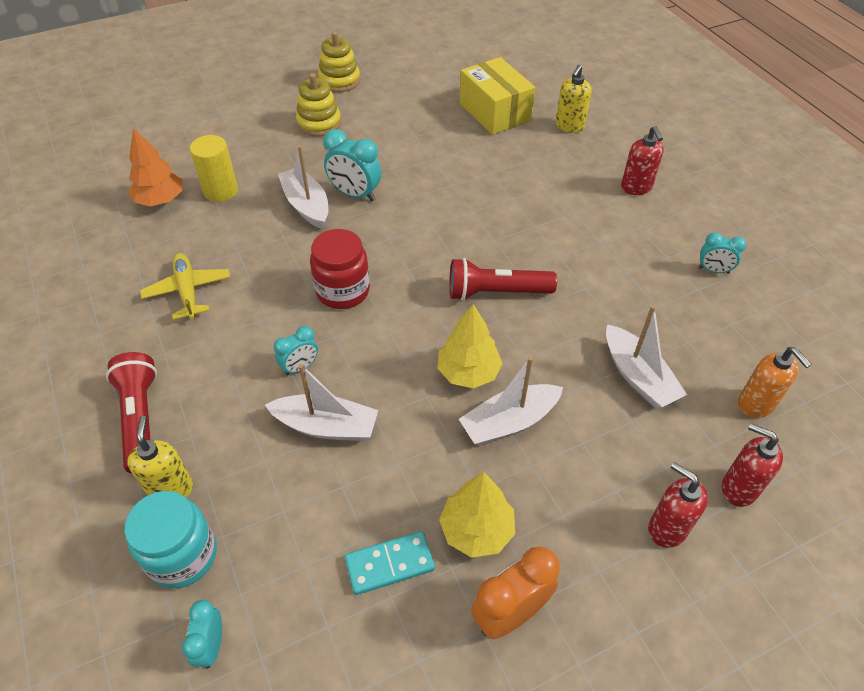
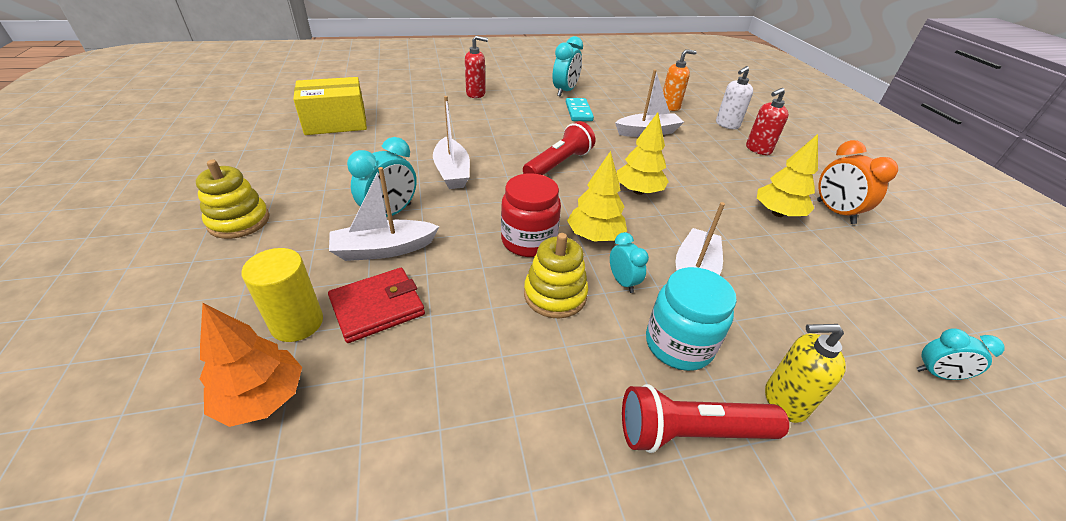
camera: 80 degrees left, 10 degrees down
(182, 555) = (858, 393): turquoise jar -> turquoise jar (678, 344)
(188, 291) = (481, 371): yellow plane -> none
(241, 222) = (377, 307): none -> red wallet
(339, 81) = (170, 195): yellow stacking toy -> yellow stacking toy (555, 295)
(365, 339) = (594, 236): none -> yellow tree
(389, 564) = (818, 257): turquoise domino -> turquoise domino (578, 112)
(496, 292) = (558, 164): red flashlight -> red flashlight turned 150 degrees counterclockwise
(509, 422) = (685, 183): white boat -> white boat (452, 172)
(569, 126) = (387, 99): yellow soap dispenser -> none
(713, 270) = (565, 91): turquoise clock -> turquoise clock, size x1.65
(738, 488) = (727, 125): red soap dispenser -> white soap dispenser

